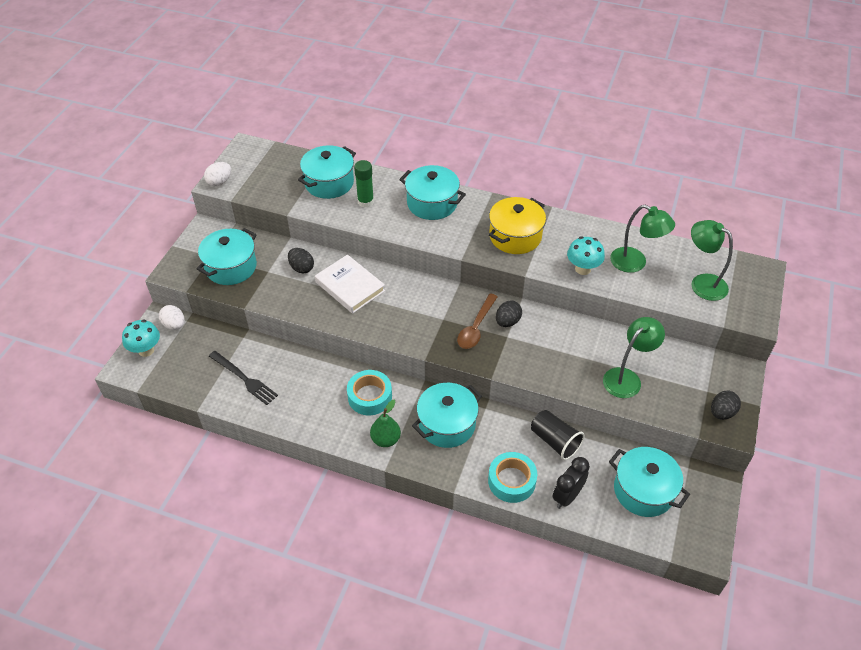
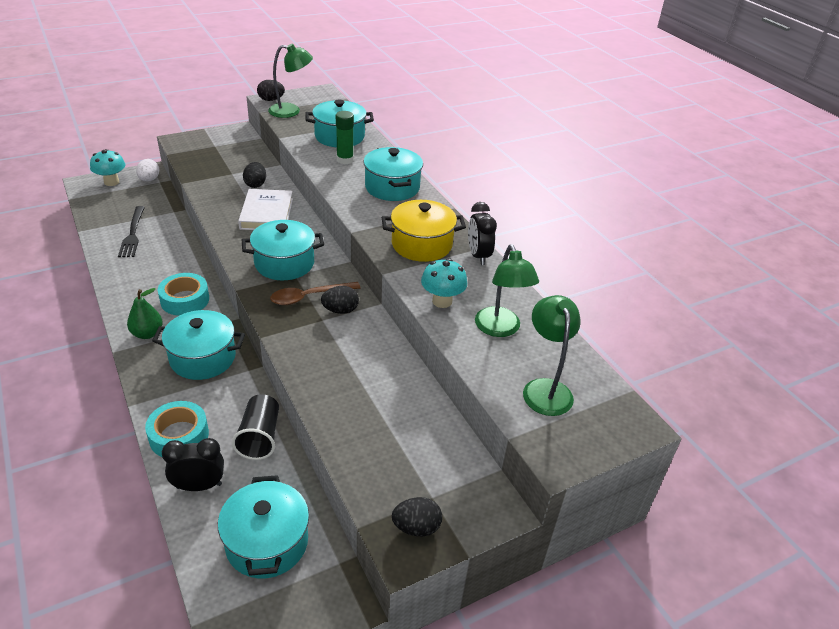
camera: 40 degrees right, 10 degrees down
(219, 182) = (271, 100): white egg -> black egg
(231, 267) = (214, 158): turquoise pot -> turquoise pot (284, 263)
(556, 220) = (478, 256): none -> black clock
(627, 378) = (371, 424): green lamp -> green lamp (291, 111)

